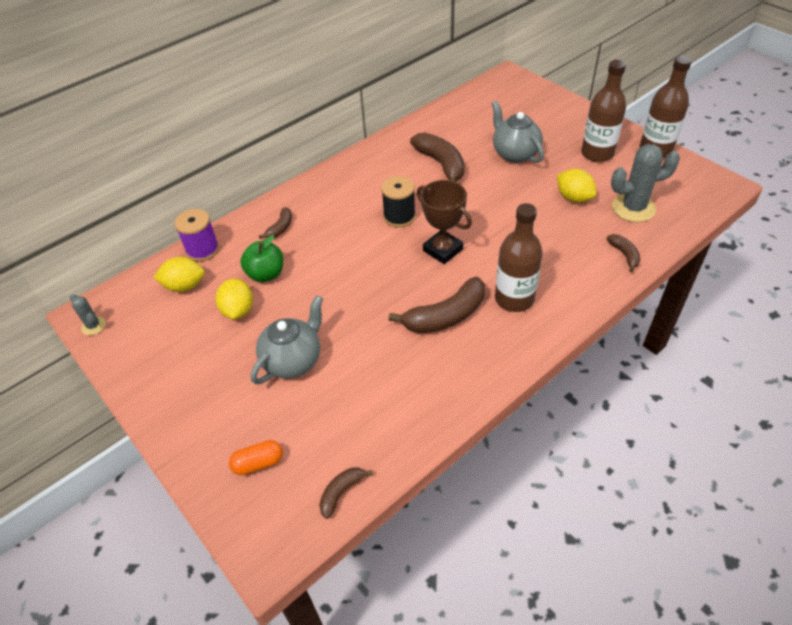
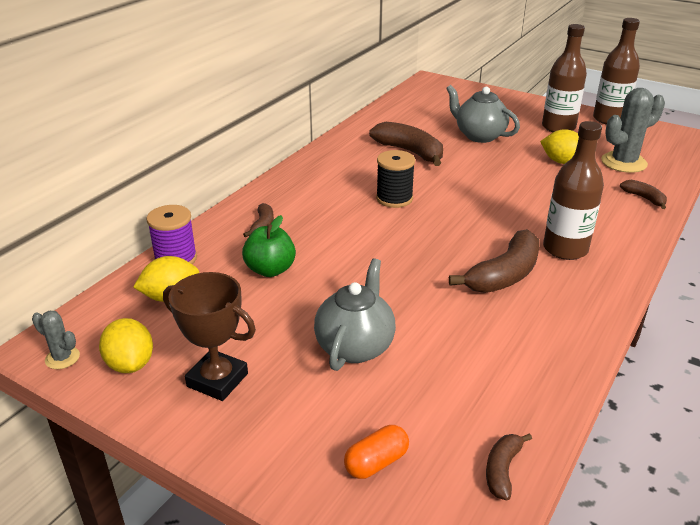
camera: 20 degrees left, 15 degrees down
(238, 310) = (255, 309): yellow lemon -> yellow lemon (130, 364)
(443, 250) = (461, 219): brown trophy -> brown trophy (217, 380)

